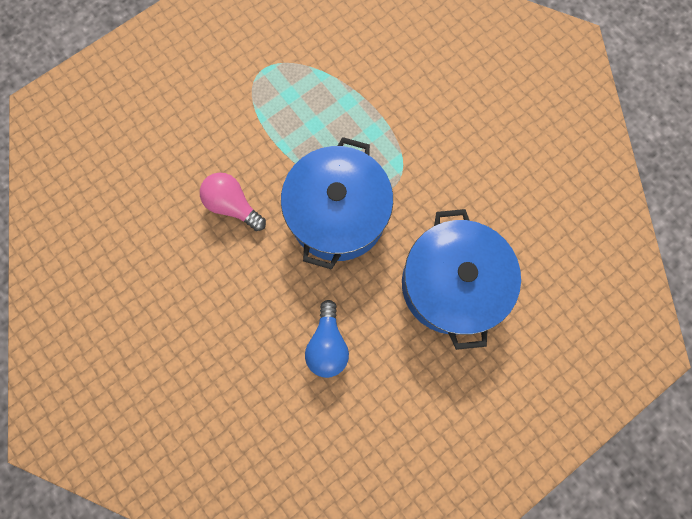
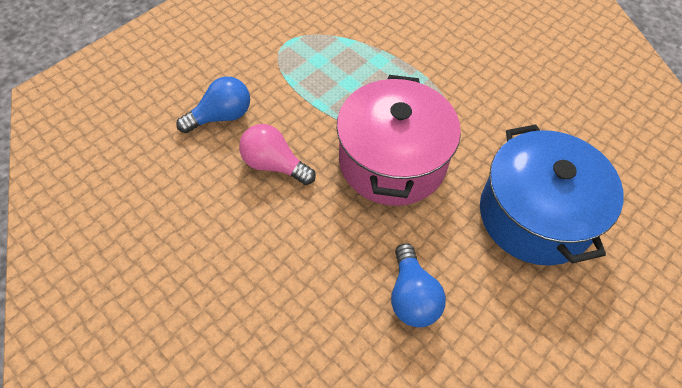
camera: 10 degrees left, 20 degrees down
(192, 148) = (221, 116): none -> blue light bulb
(337, 215) = (392, 161): blue pot -> pink pot

